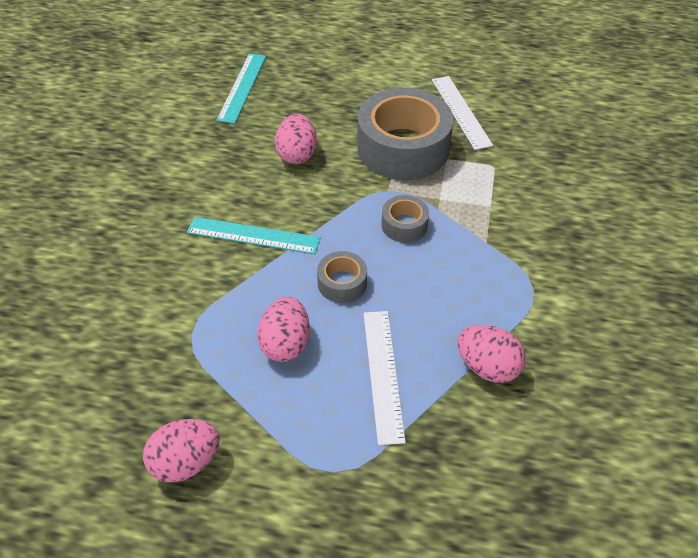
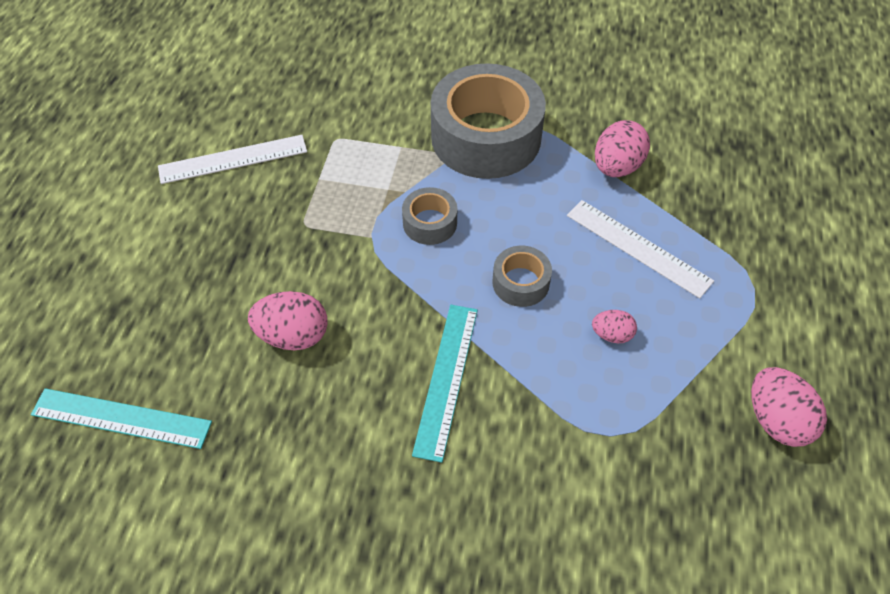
camera: 90 degrees left, 5 degrees up
(286, 344) = (612, 335): pink egg -> pink egg, size x0.58
(383, 374) = (638, 248): white ruler -> white ruler turned 45 degrees clockwise
(403, 148) = (295, 219): grey tape -> grey tape (486, 137)

